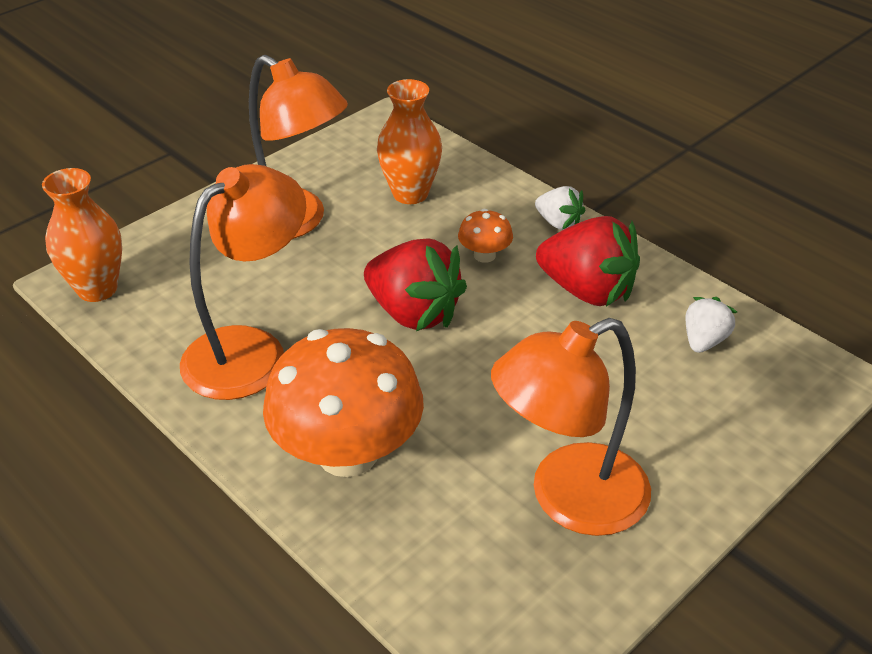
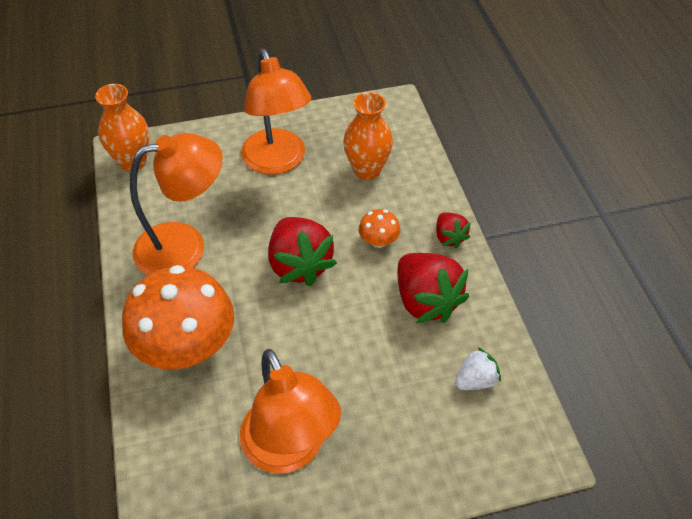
camera: 30 degrees right, 10 degrees up
(558, 223) = (449, 237): white strawberry -> red strawberry
(568, 499) = (290, 450): orange lamp -> orange lamp turned 120 degrees counterclockwise

